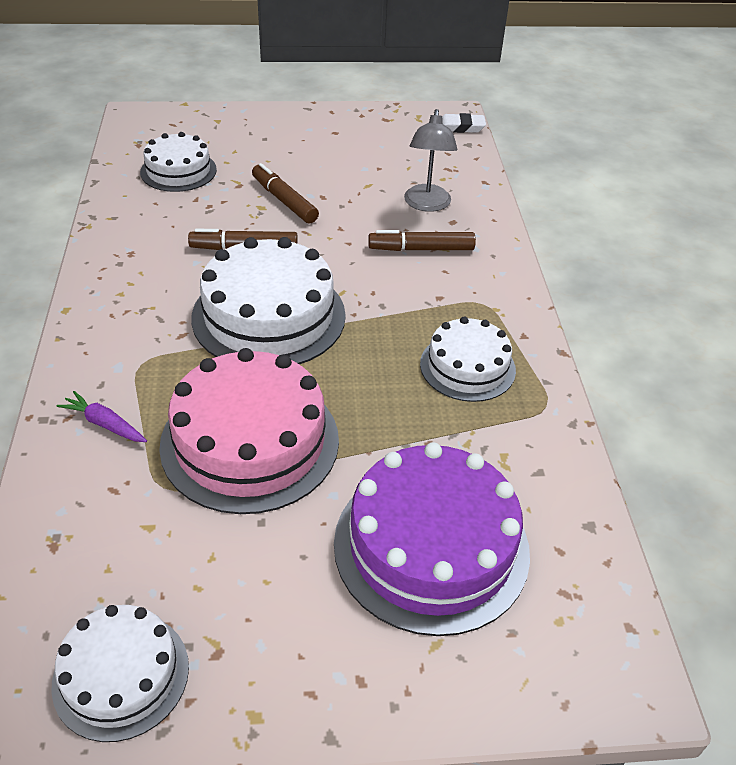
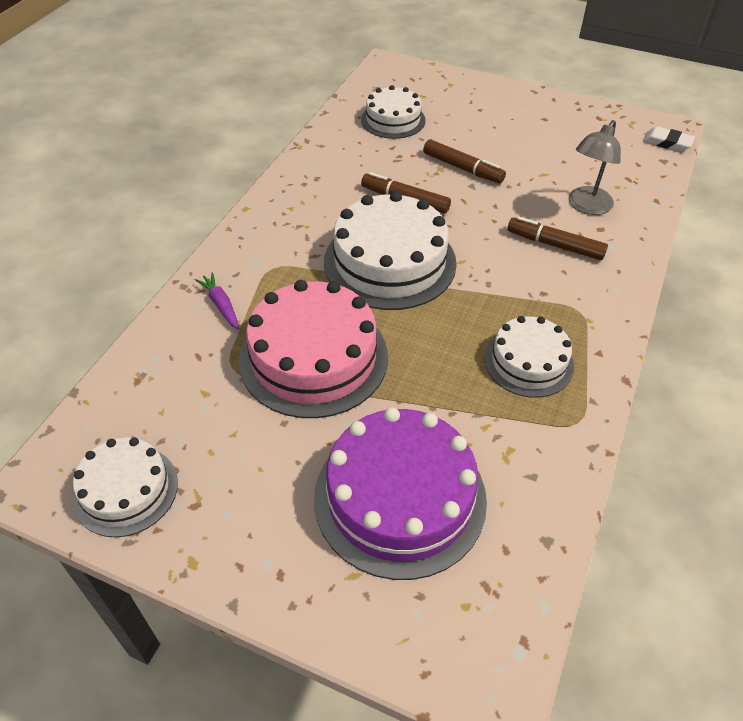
camera: 30 degrees right, 5 degrees up
(284, 200) = (462, 168): brown marker -> brown marker turned 135 degrees clockwise

